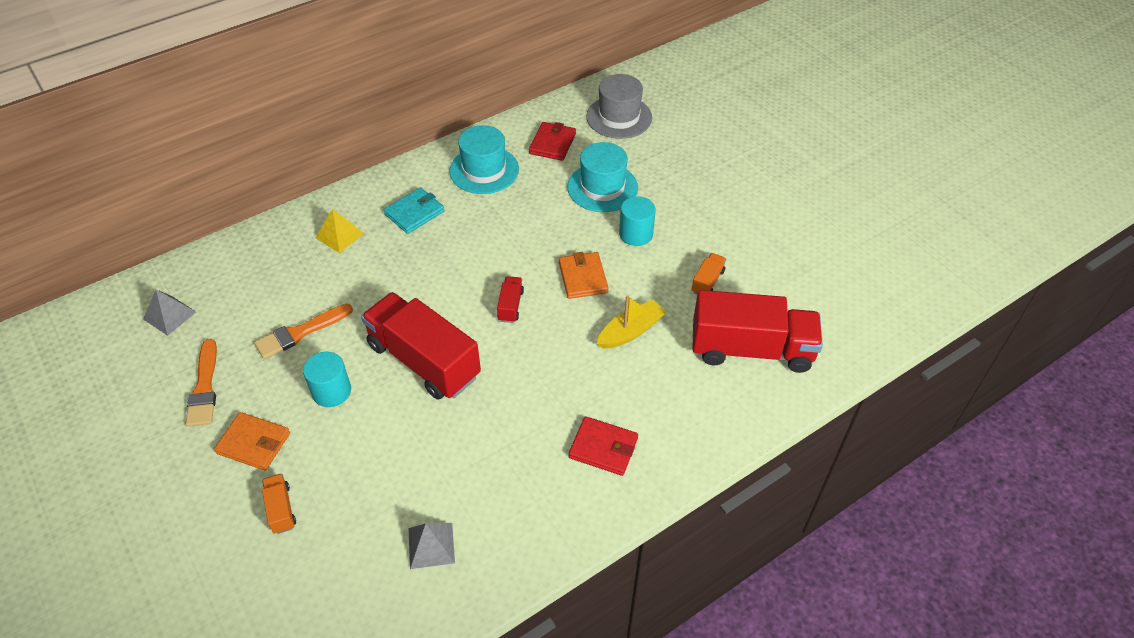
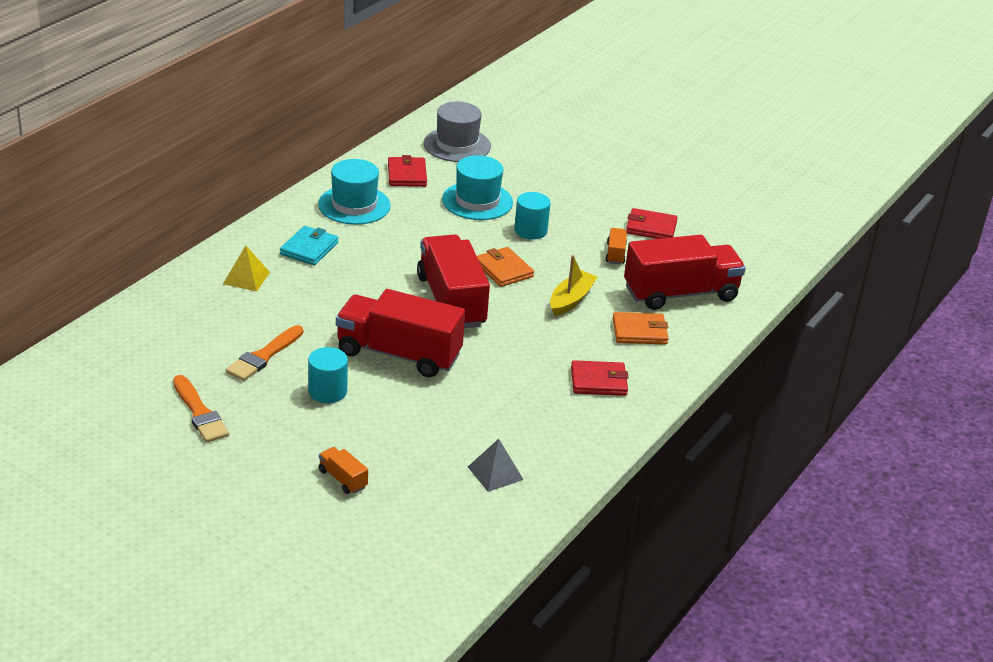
camera: 25 degrees left, 15 degrees down
(169, 315) = (118, 367): grey pyramid -> none
(254, 443) = (281, 441): orange wallet -> orange wallet (639, 331)
(510, 306) = (451, 301): red truck -> red truck, size x2.40
(762, 255) = (651, 227): none -> red wallet

